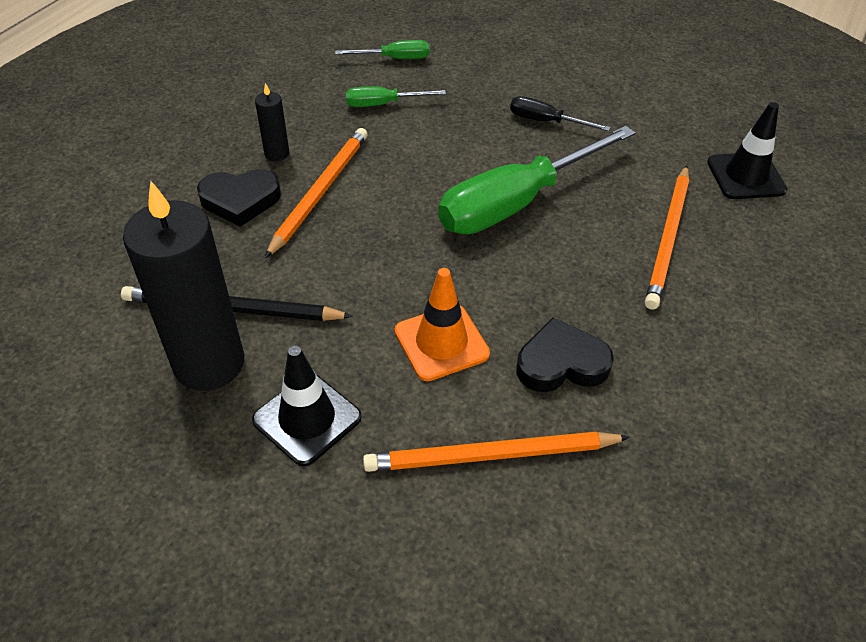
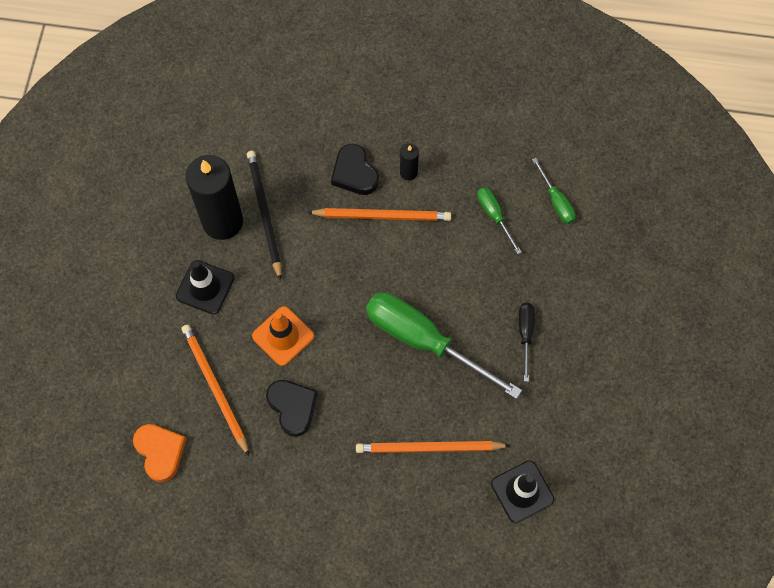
camera: 70 degrees right, 20 degrees up
(581, 576) = (160, 452): none -> orange heart

